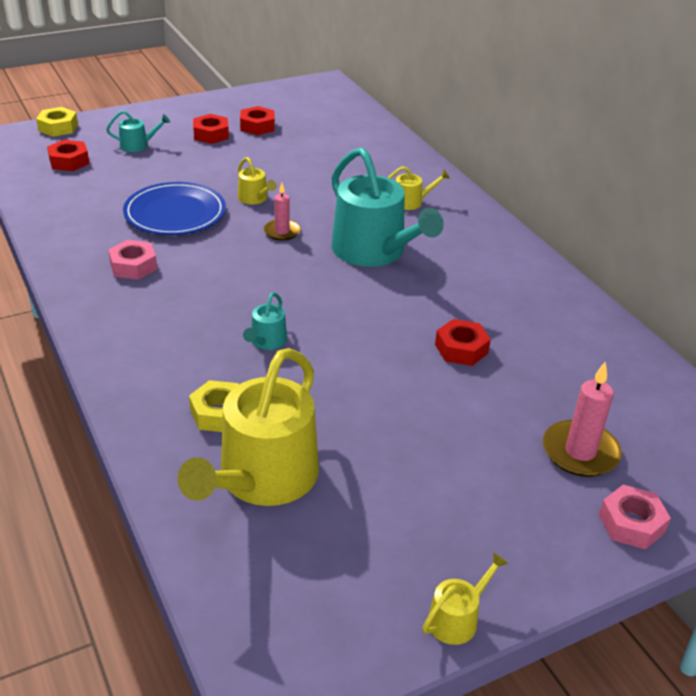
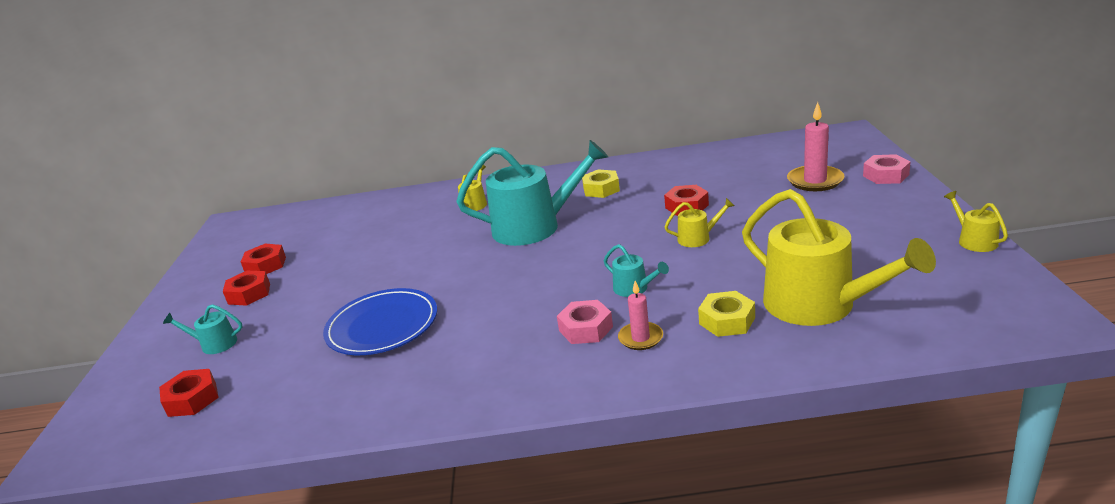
camera: 60 degrees left, 10 degrees down
(58, 127) = (95, 406): yellow nut -> yellow nut (601, 189)
(133, 266) = (460, 358): pink nut -> pink nut (586, 329)
(138, 145) = (215, 344): turquoise watering can -> turquoise watering can turned 105 degrees counterclockwise
(254, 198) = (399, 277): yellow watering can -> yellow watering can (698, 238)
(282, 232) = (469, 267): pink candle -> pink candle (640, 338)

